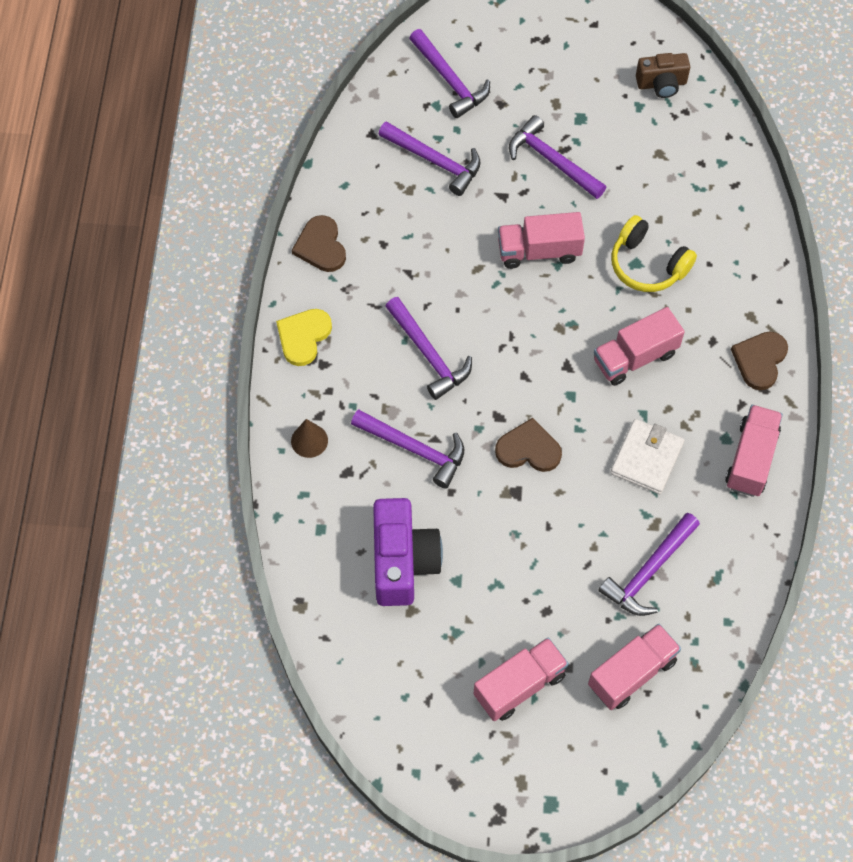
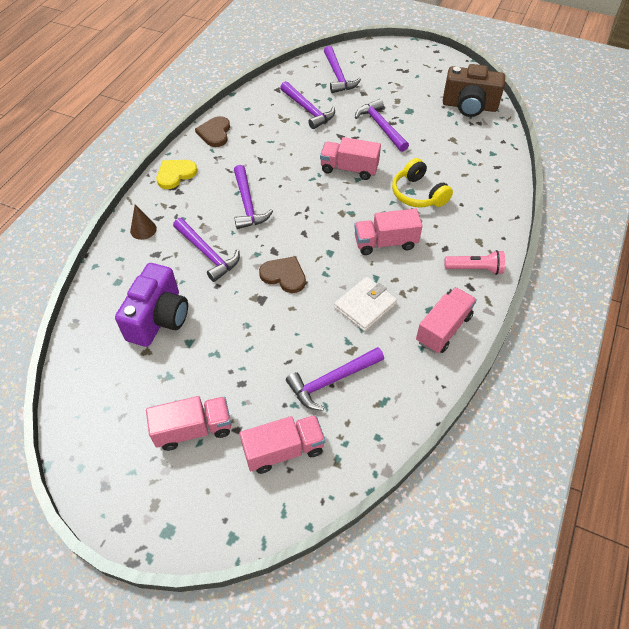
camera: 20 degrees right, 10 degrees down
(661, 84) = (469, 106): brown camera -> brown camera, size x1.67
(760, 360) = (475, 269): brown heart -> pink flashlight

